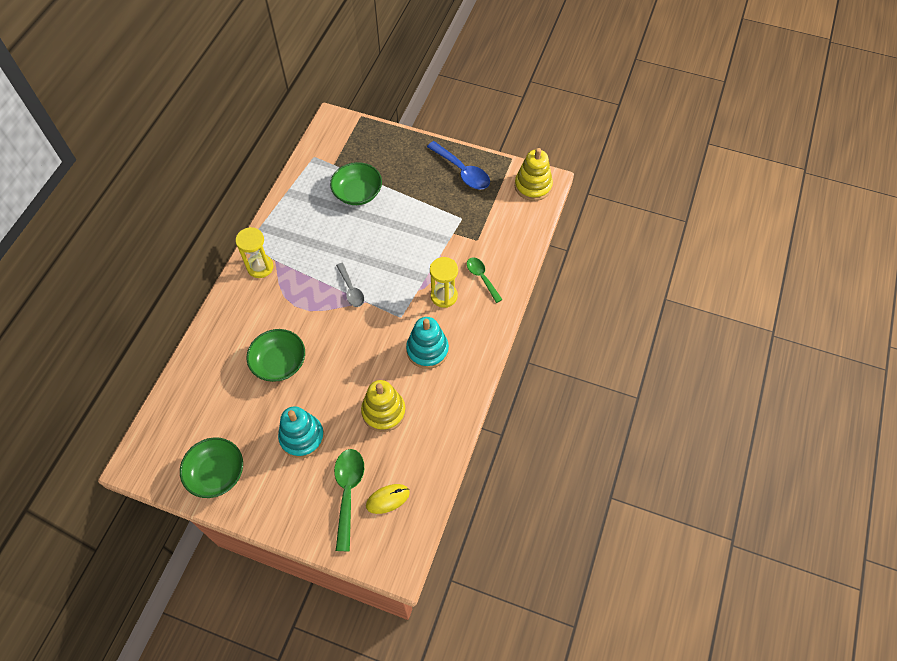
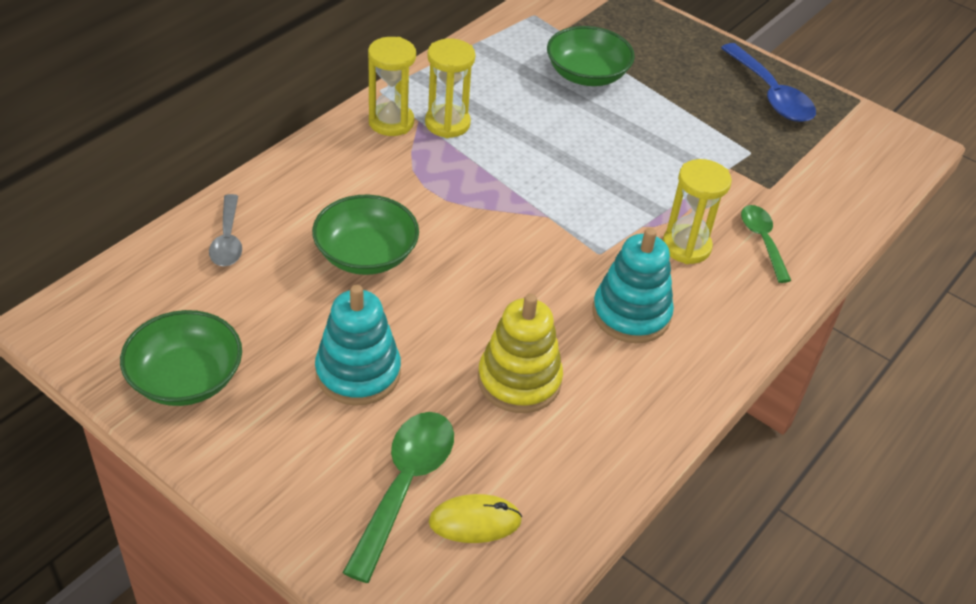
camera: 15 degrees right, 15 degrees down
(291, 257) = (447, 123): none -> yellow hourglass
(351, 290) = (528, 192): grey spoon -> grey spoon (228, 240)
(533, 186) = (888, 144): yellow stacking toy -> none

